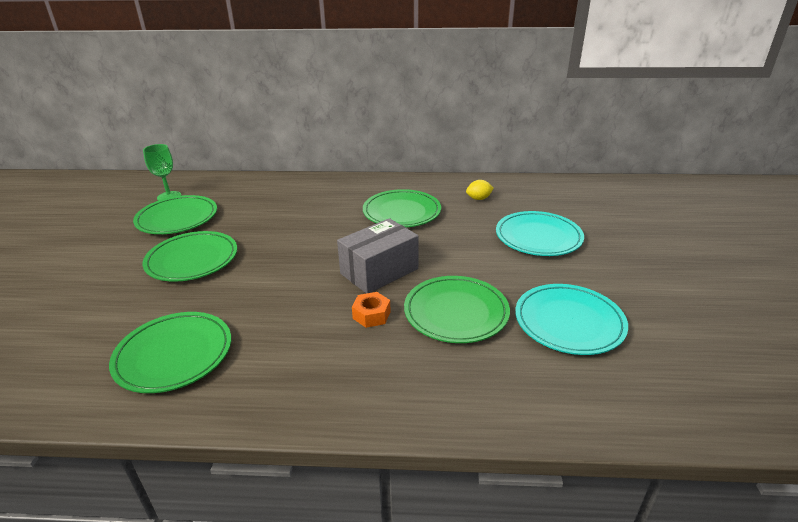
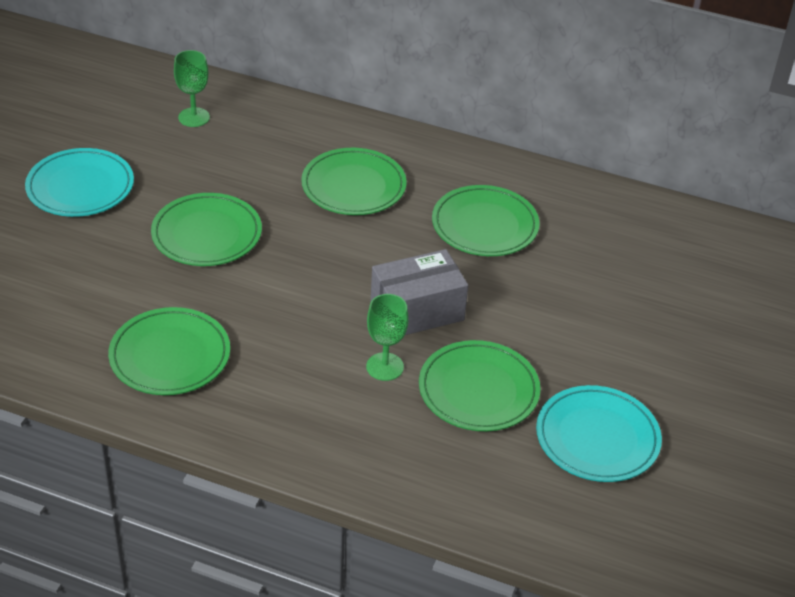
camera: 15 degrees right, 10 degrees up
(177, 218) = (199, 160): green plate -> green plate (353, 186)
(371, 315) = (385, 367): orange nut -> green goblet
(479, 199) = (600, 229): yellow lemon -> none
(538, 237) = (640, 315): turquoise plate -> turquoise plate (80, 187)

